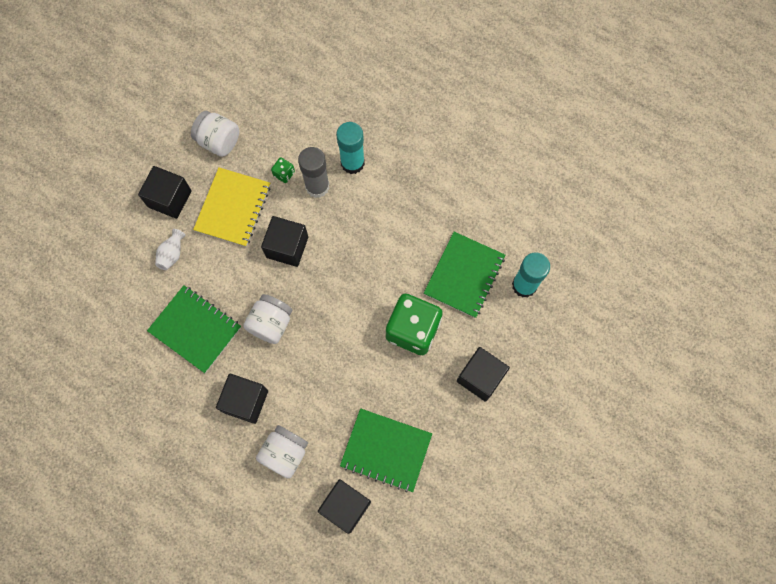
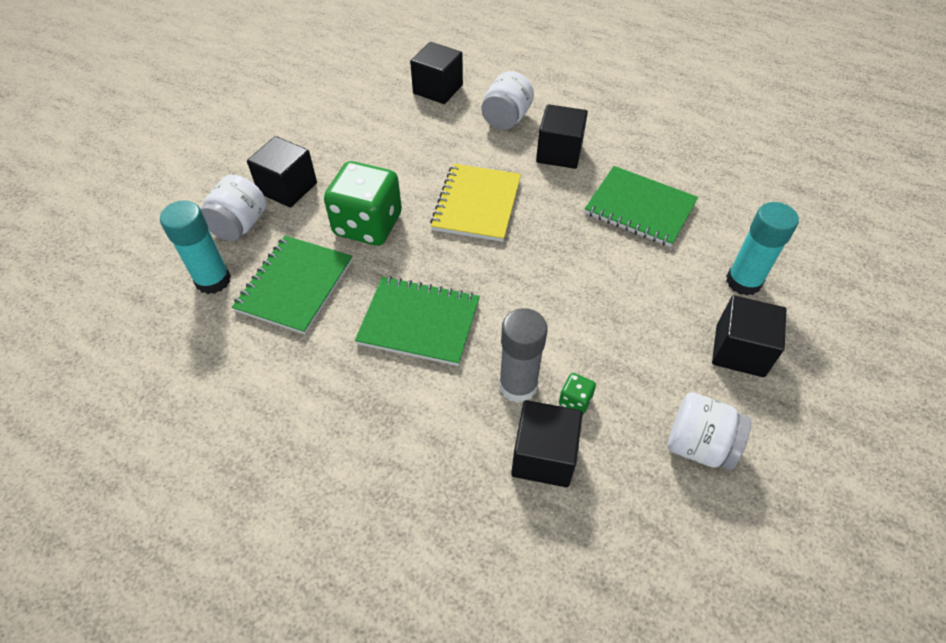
camera: 175 degrees right, 20 degrees down
(172, 254) = (704, 282): white vase -> none
(233, 208) = (640, 345): yellow notebook -> yellow notebook (477, 204)
(271, 323) = (548, 219): white jar -> white jar (240, 225)
(287, 247) = (546, 301): black cube -> black cube (543, 456)
(352, 163) = (466, 427): turquoise glue stick -> turquoise glue stick (743, 282)
(386, 450) = (398, 127): green notebook -> green notebook (419, 322)

